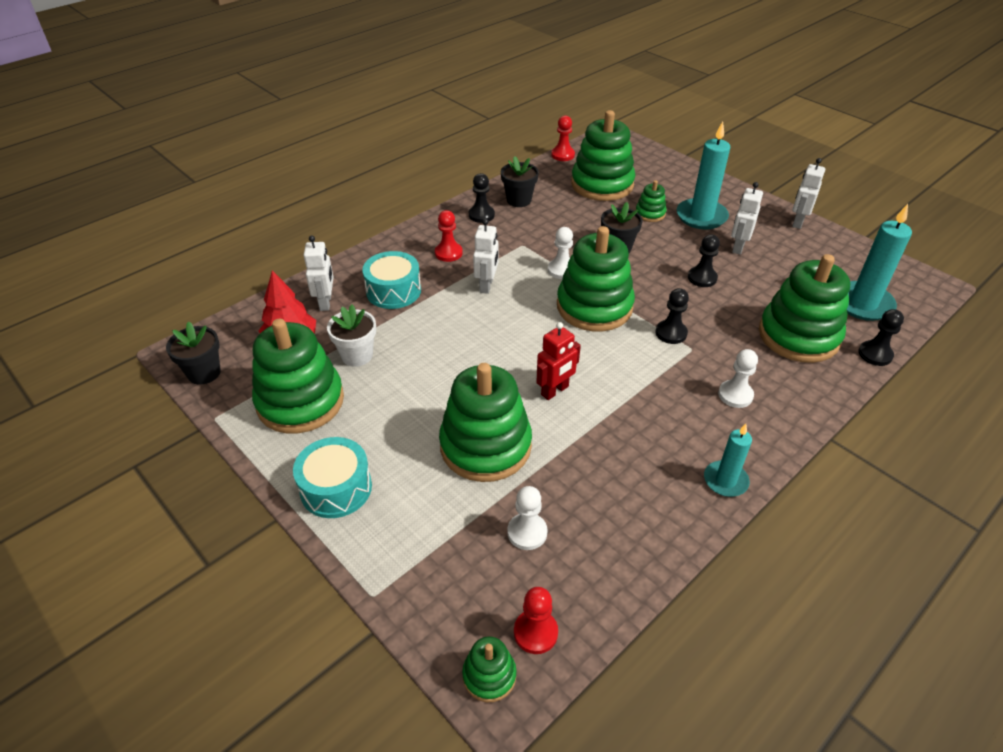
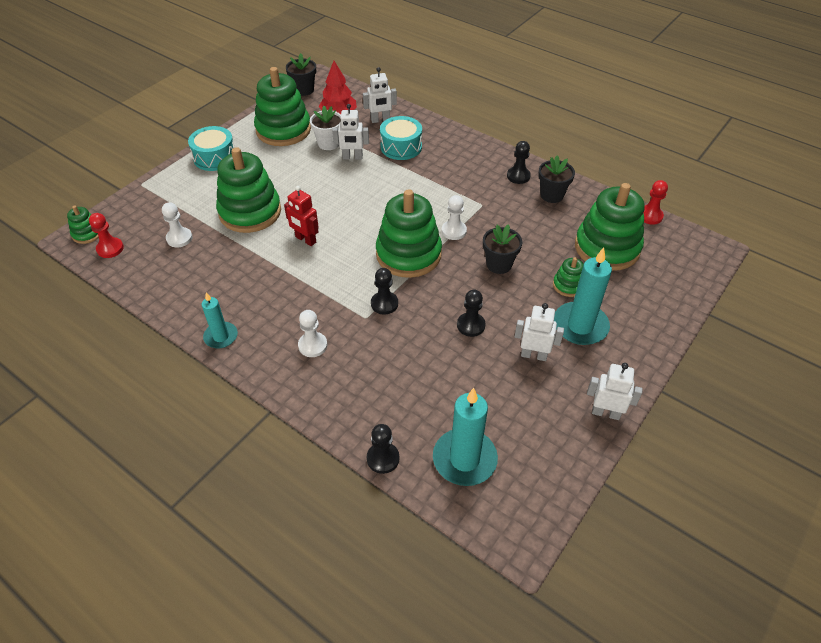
camera: 80 degrees right, 5 degrees up
(448, 253) = (456, 166): red pawn -> none
(487, 285) = (420, 191): white robot -> white robot (352, 157)
(798, 336) = (399, 396): green stacking toy -> none

